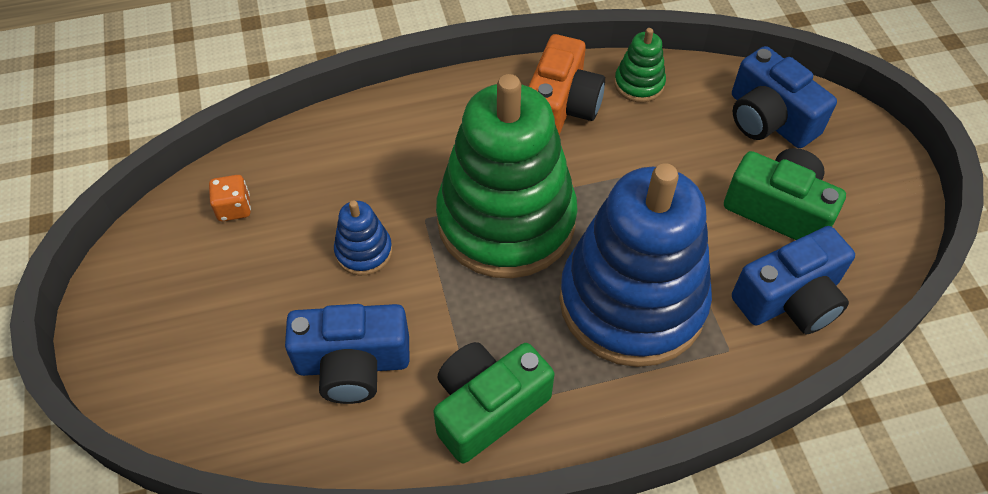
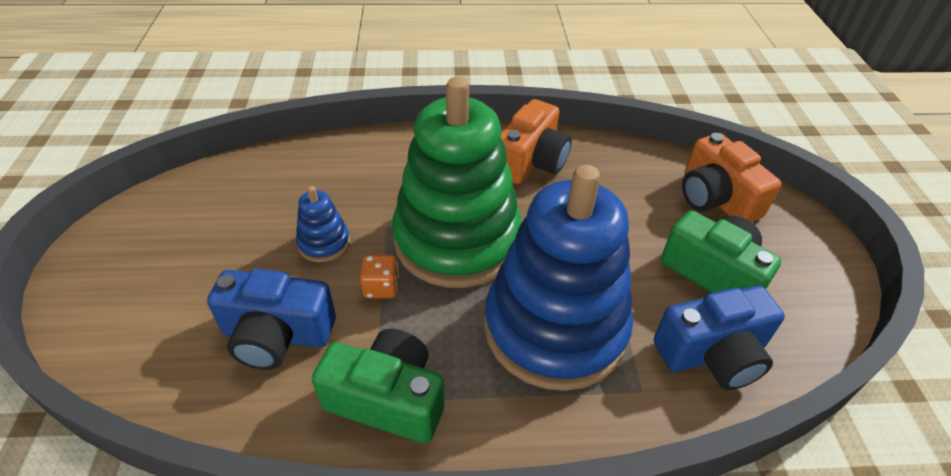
camera: 10 degrees right, 10 degrees down
(234, 208) = (230, 192): orange dice -> orange dice (381, 287)
(487, 407) = (387, 399): green camera -> green camera turned 45 degrees clockwise
(639, 84) = (603, 155): green stacking toy -> none
(769, 119) = (715, 198): blue camera -> orange camera

